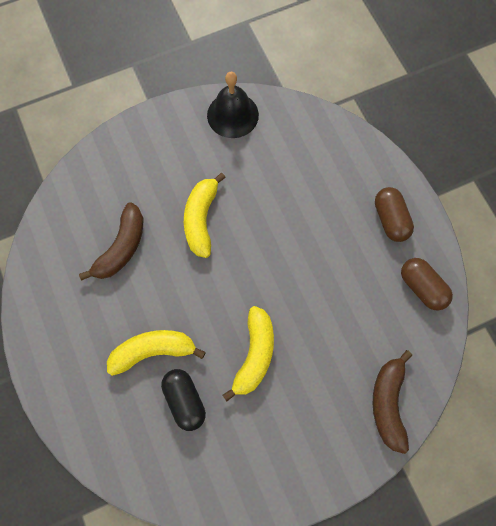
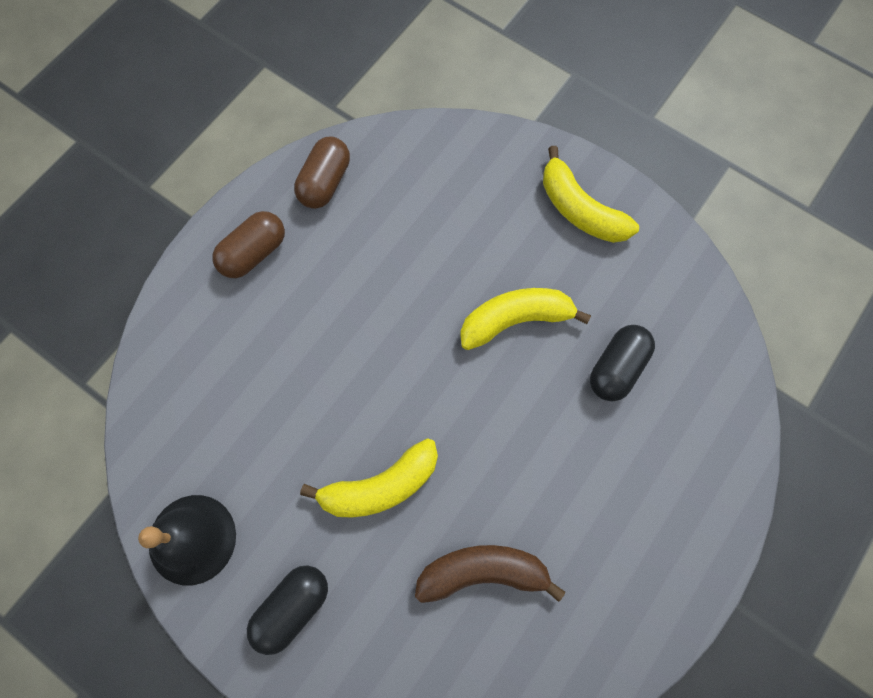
camera: 120 degrees left, 0 degrees up
(153, 351) = (587, 440): yellow banana -> yellow banana (579, 209)
(167, 146) = (292, 607): none -> black capsule
(388, 403) = (479, 159): brown banana -> none

